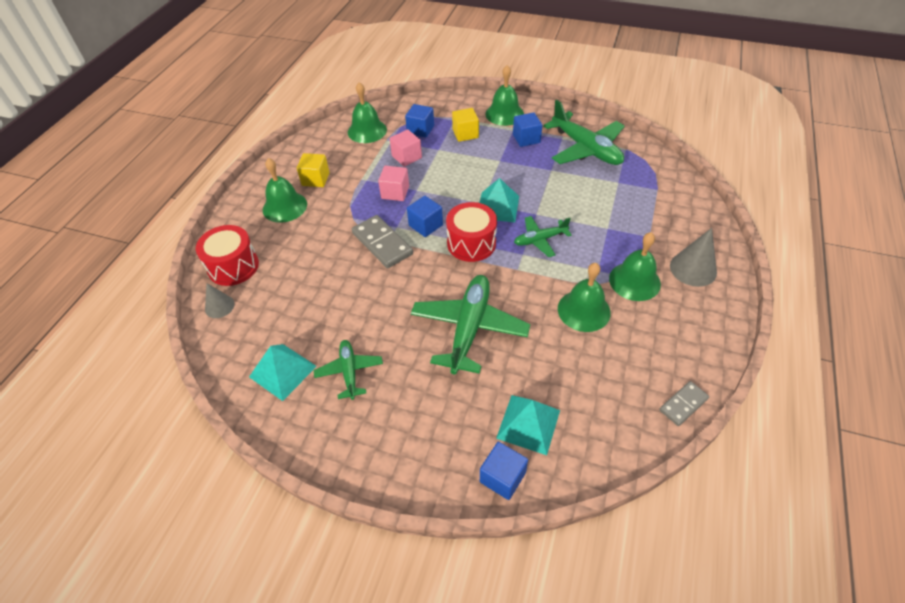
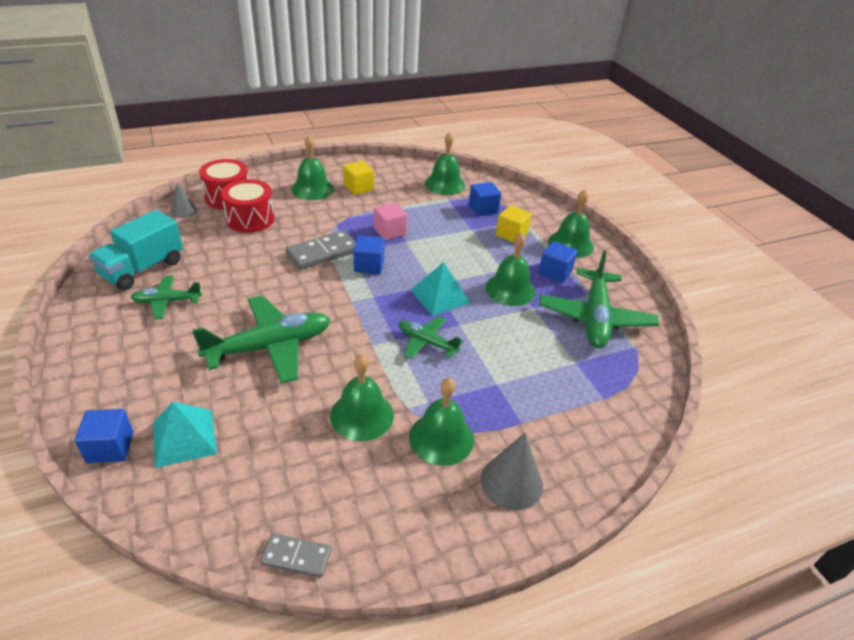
camera: 45 degrees right, 10 degrees down
(283, 371) = (142, 269): turquoise pyramid -> turquoise truck
(349, 372) = (167, 302): green plane -> green plane turned 135 degrees counterclockwise
(382, 243) = (323, 253): grey domino -> grey domino turned 45 degrees clockwise
(406, 157) = (439, 217): pink cube -> none
(471, 243) = (375, 301): red drum -> red drum (250, 219)
(523, 169) = (510, 289): none -> green bell

